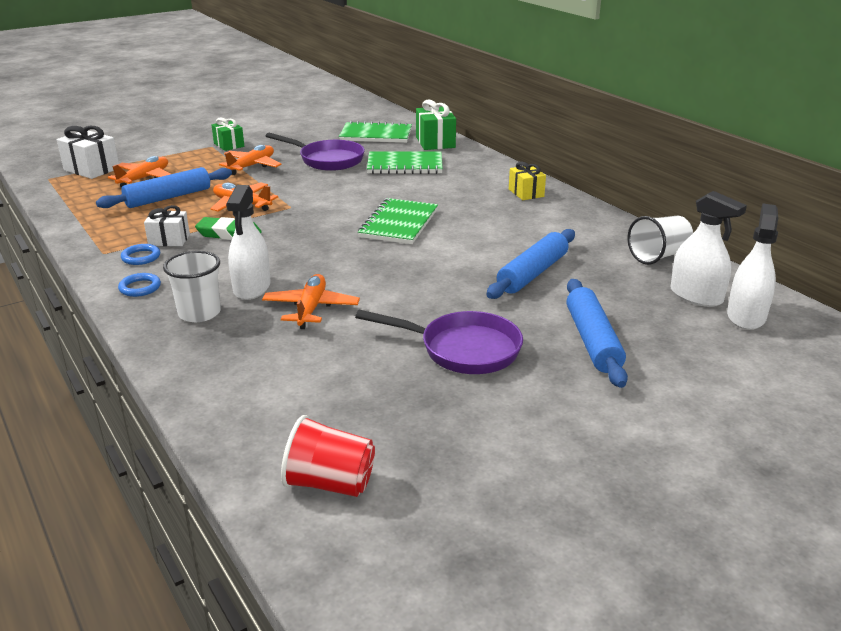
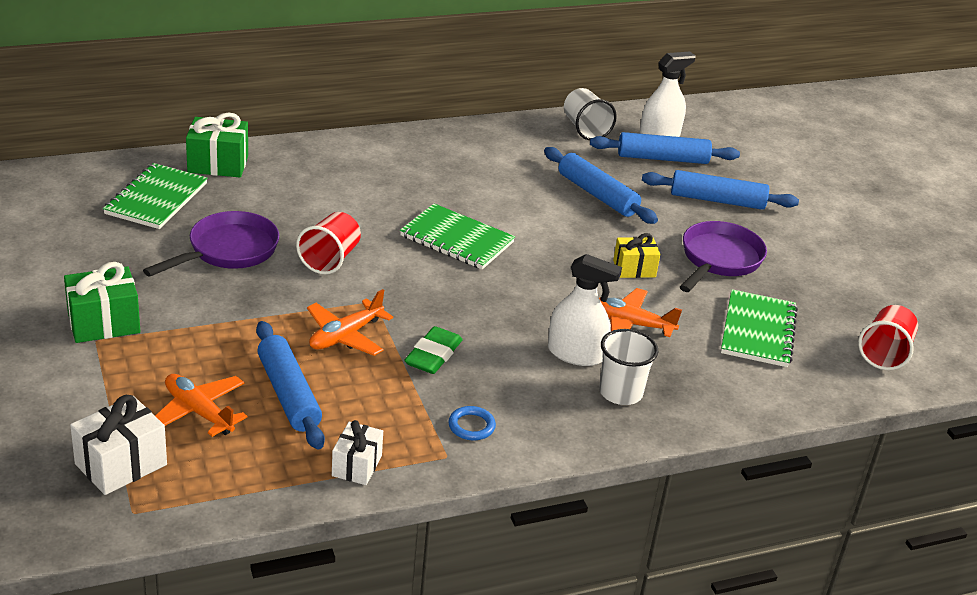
camera: 80 degrees left, 5 degrees up
(140, 287) = (551, 430): blue ring -> none
(169, 240) = (430, 401): white gift -> white gift (356, 466)
(229, 145) = (104, 323): green gift -> green gift, size x1.51
(252, 166) = (211, 313): orange plane -> none
(338, 187) = (330, 259): none -> red cup
(405, 165) = (285, 201): green notebook -> green notebook (758, 331)
(526, 193) = (414, 149): yellow gift -> yellow gift (634, 269)
(649, 301) = (662, 158): none -> blue rolling pin
(746, 316) = (695, 129): white spray bottle -> none

